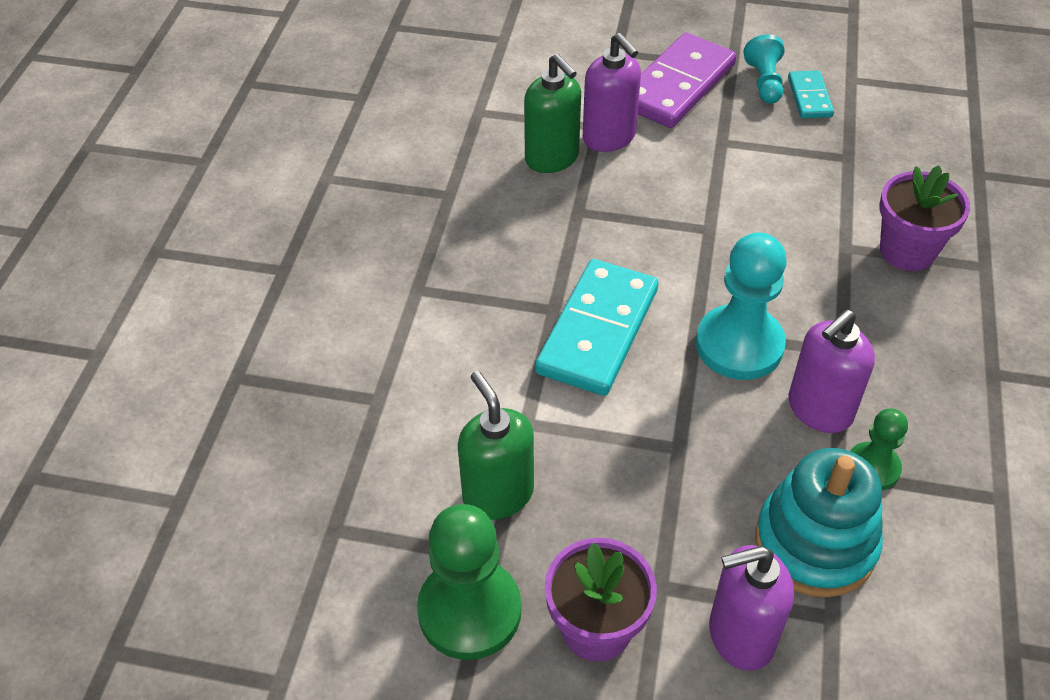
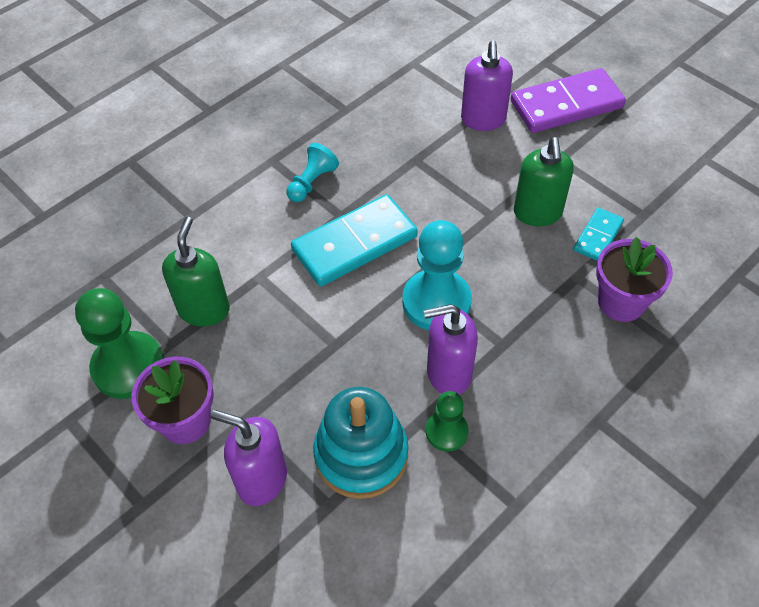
camera: 35 degrees right, 5 degrees up
(552, 158) = (432, 116): green soap dispenser -> green soap dispenser (537, 213)
(764, 82) = (633, 131): turquoise pawn -> turquoise pawn (312, 182)
(809, 97) = (657, 157): turquoise domino -> turquoise domino (598, 236)

